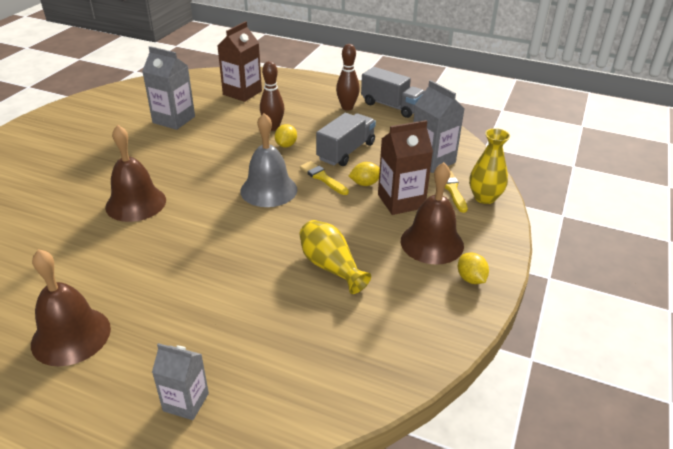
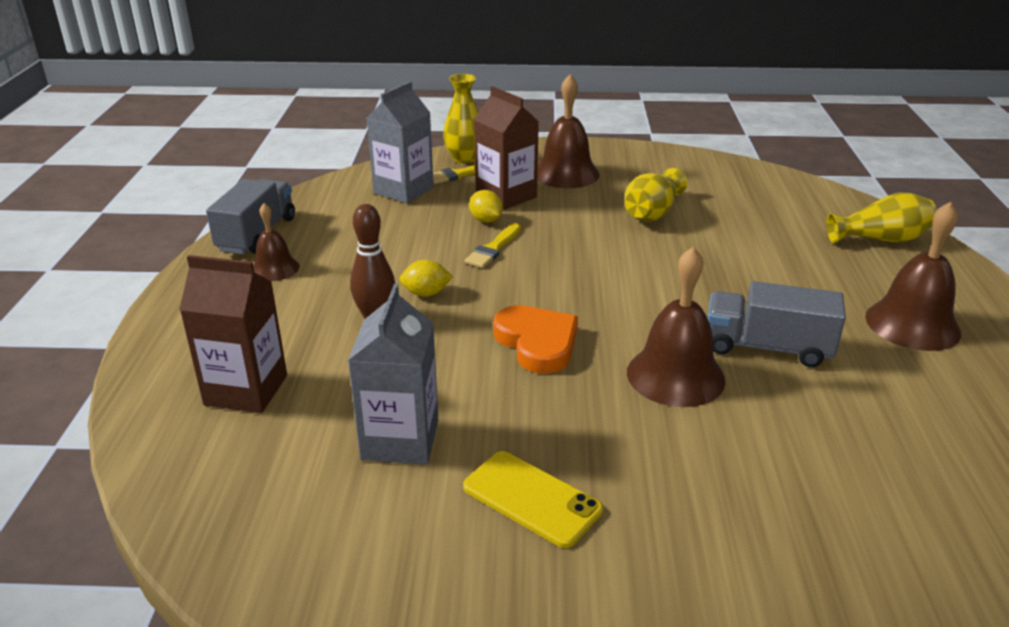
camera: 110 degrees left, 5 degrees down
(106, 140) = (531, 498): none -> yellow phone
(186, 402) = (881, 239): grey carton -> yellow vase
(208, 168) = (537, 343): none -> orange heart
(268, 190) = (551, 278): grey bell -> none
(346, 151) = (415, 245): grey truck -> grey truck (767, 347)
(347, 107) = (275, 268): brown bowling pin -> brown bell
(471, 279) = (601, 154): yellow lemon -> none

